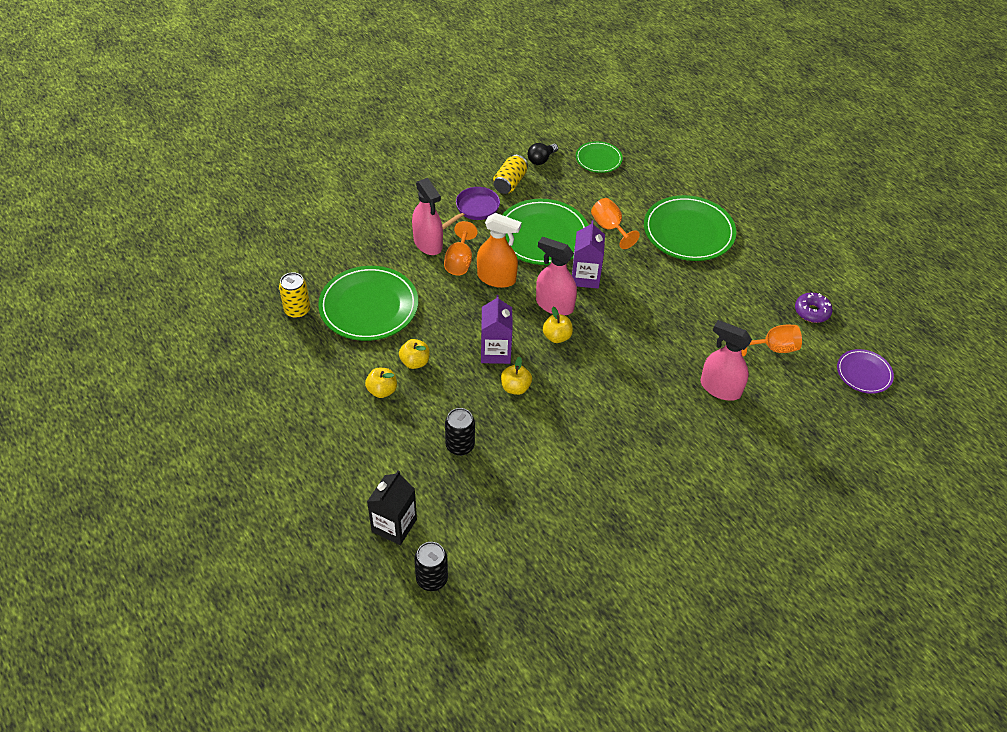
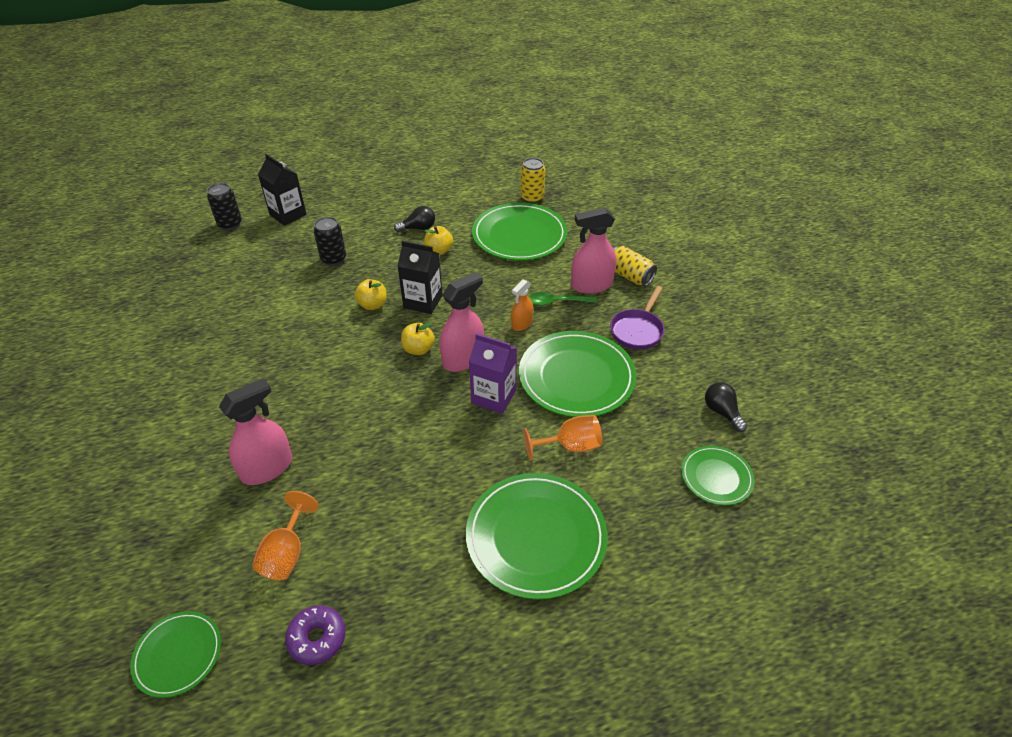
camera: 110 degrees right, 5 degrees down
(382, 390) = (418, 228): yellow apple -> black light bulb
(459, 262) = (556, 302): orange goblet -> green spoon
(475, 209) = (637, 330): purple pan -> purple pan turned 60 degrees clockwise
(495, 352) = (423, 301): purple carton -> black carton
(496, 278) = (522, 324): orange spray bottle -> orange spray bottle, size x0.58
(510, 183) = (678, 370): yellow can -> yellow can (629, 276)
(864, 373) = (178, 655): purple plate -> green plate

